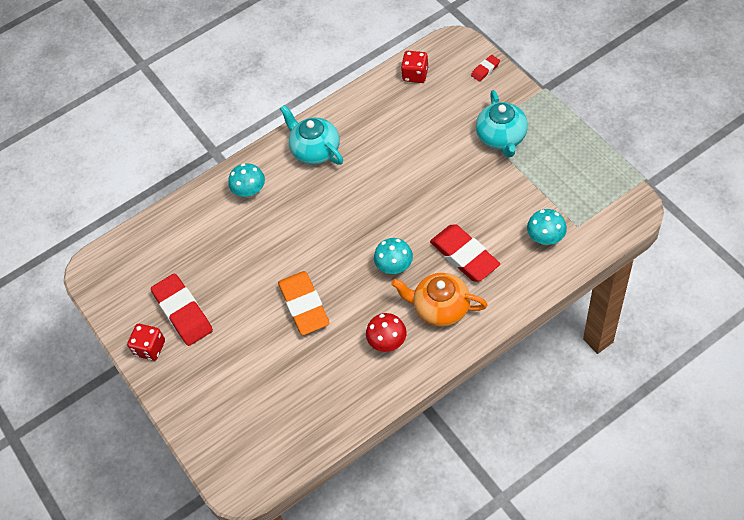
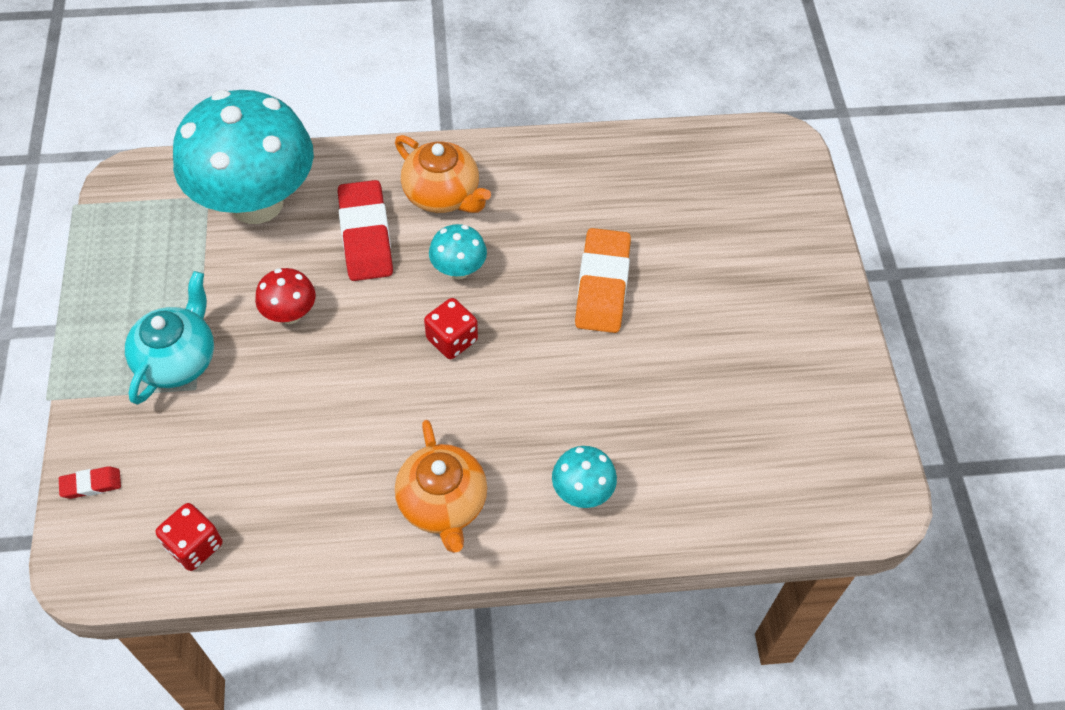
camera: 160 degrees left, 0 degrees up
(150, 348) = (832, 341): red dice -> red dice (452, 339)
(183, 312) = (767, 364): red eraser -> none
(315, 150) = (443, 503): turquoise teapot -> orange teapot
(387, 342) = (530, 192): red mushroom -> red mushroom (290, 314)
(545, 238) = (256, 203): turquoise mushroom -> turquoise mushroom, size x2.40

